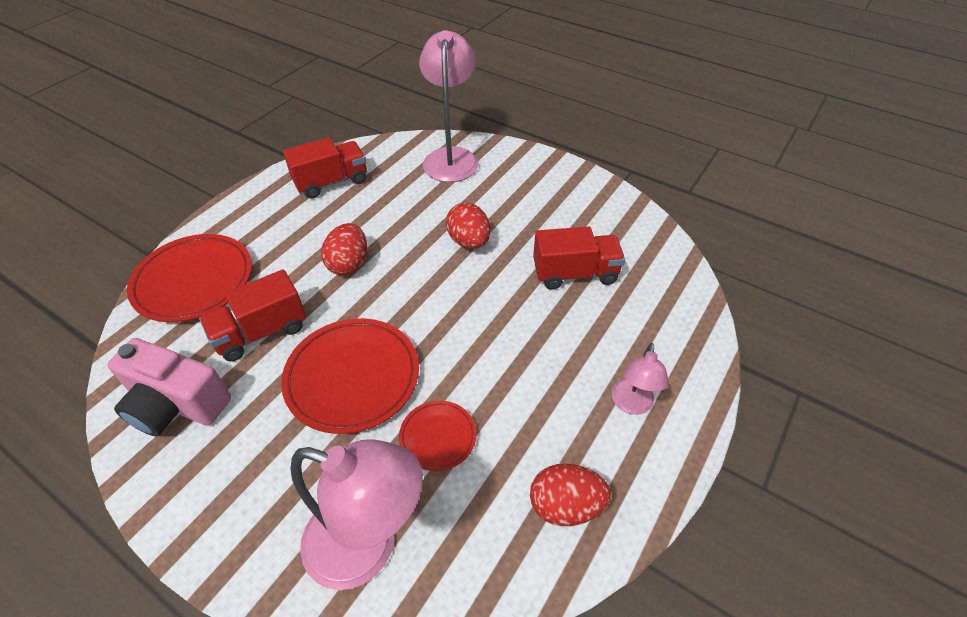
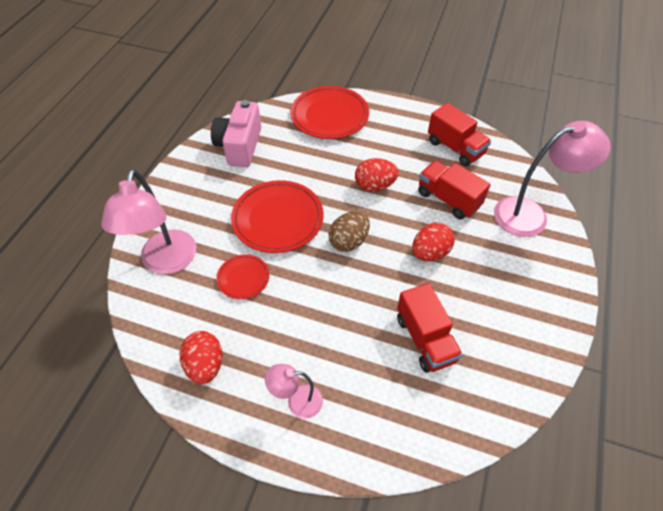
camera: 75 degrees right, 5 degrees up
(261, 332) = (300, 162): red truck -> red truck (448, 199)
(424, 308) = (349, 241): none -> brown egg

